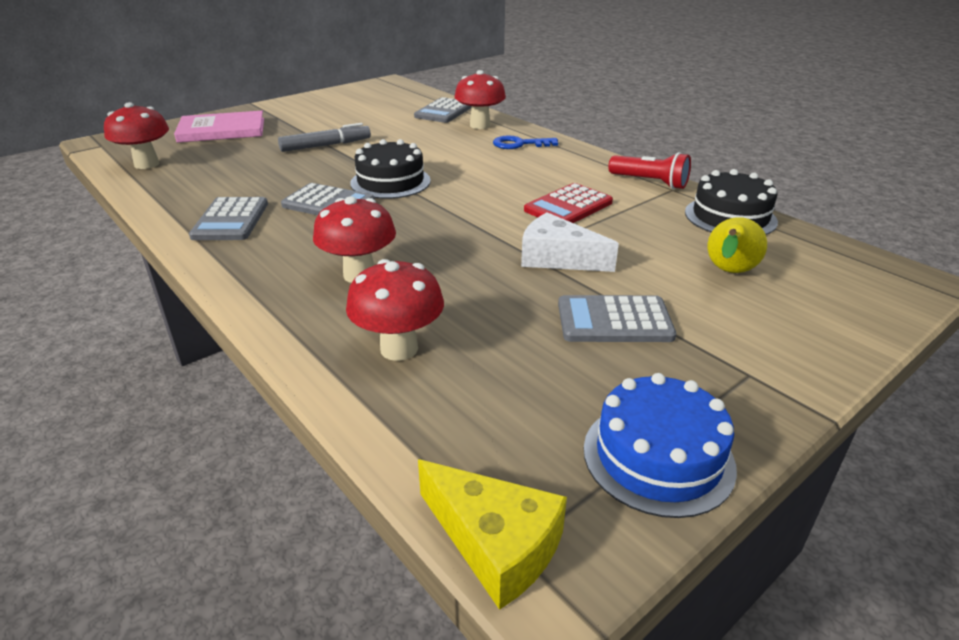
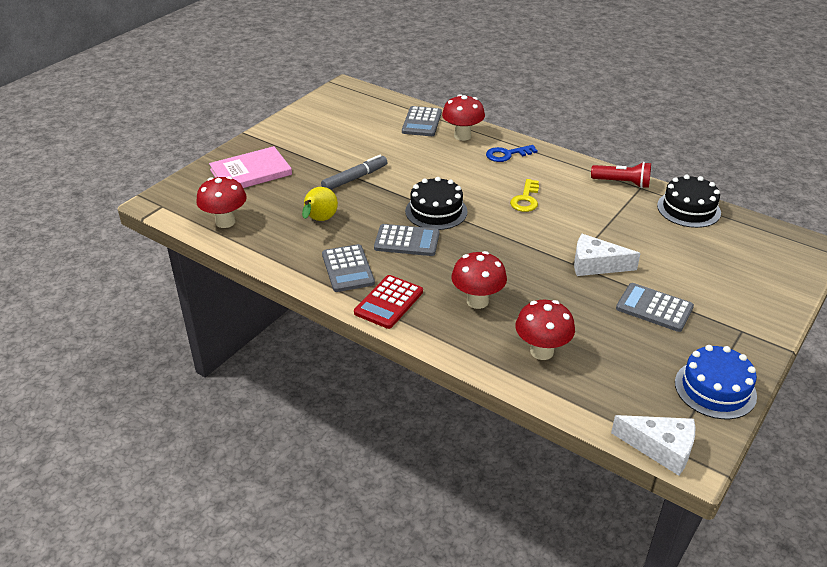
camera: 15 degrees left, 5 degrees up
(495, 543) = (661, 448): yellow cheese -> white cheese
(511, 183) = (525, 199): none -> yellow key
(568, 206) = (578, 216): red calculator -> red calculator (389, 302)
(614, 320) = (654, 308): grey calculator -> grey calculator turned 45 degrees clockwise
(728, 272) = (705, 258): yellow pear -> yellow pear (319, 220)

